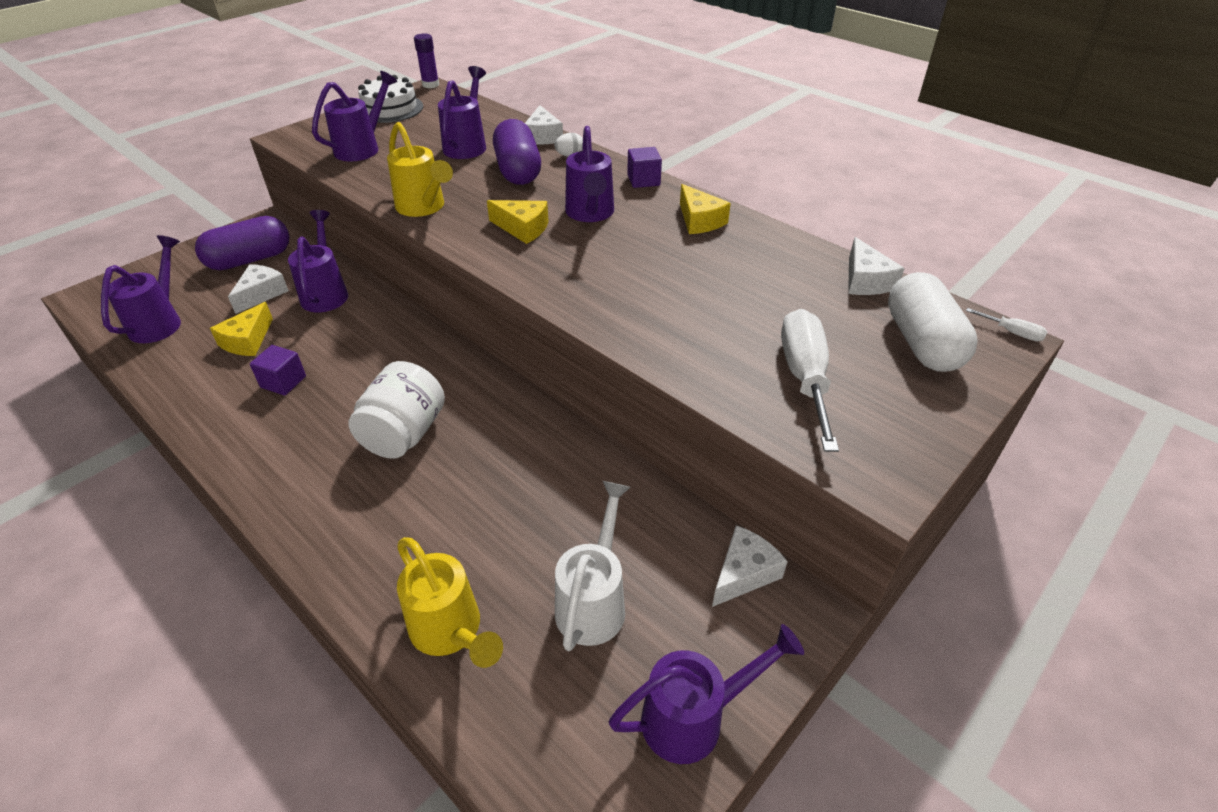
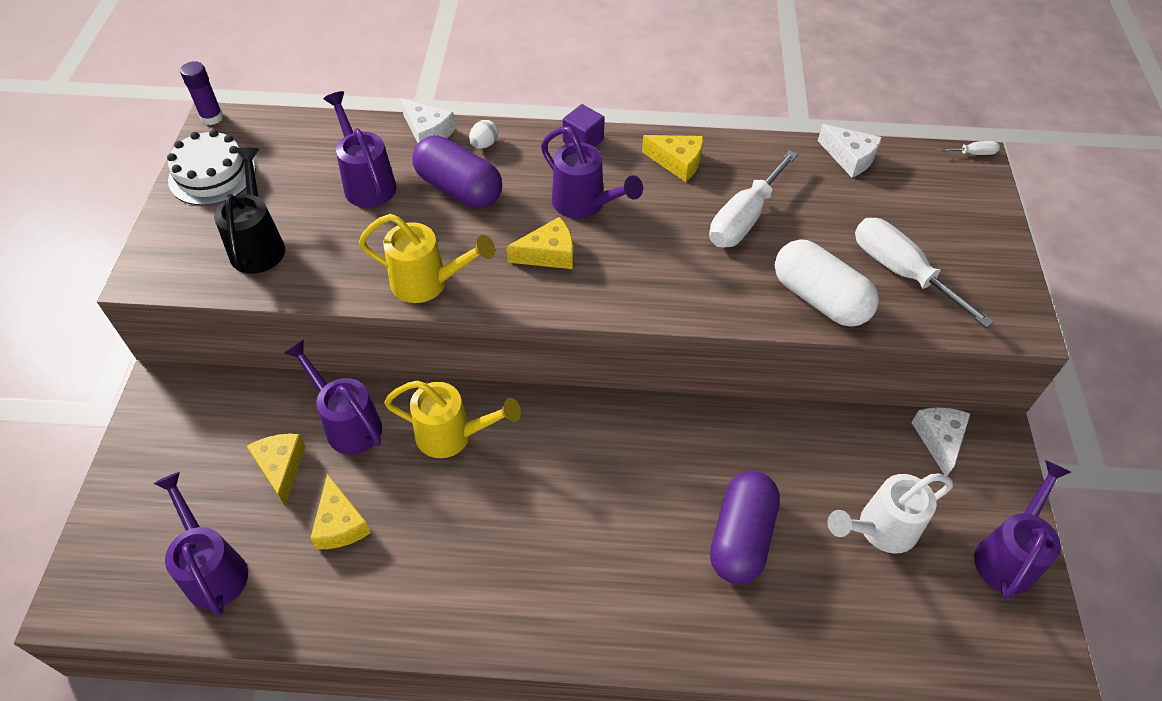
camera: 40 degrees left, 10 degrees up
(250, 260) = (209, 439): purple capsule -> purple capsule (741, 537)
(261, 294) = (281, 467): white cheese -> yellow cheese
(283, 382) = (435, 537): purple cube -> none
(362, 148) = (258, 245): purple watering can -> black watering can
(404, 434) = (603, 506): white jar -> none
(450, 632) = (823, 624): yellow watering can -> yellow watering can (452, 435)
(594, 601) = (880, 529): white watering can -> white watering can turned 90 degrees counterclockwise
(705, 276) = (744, 218): none -> white screwdriver
(921, 342) = (934, 195): white capsule -> white capsule (819, 299)

